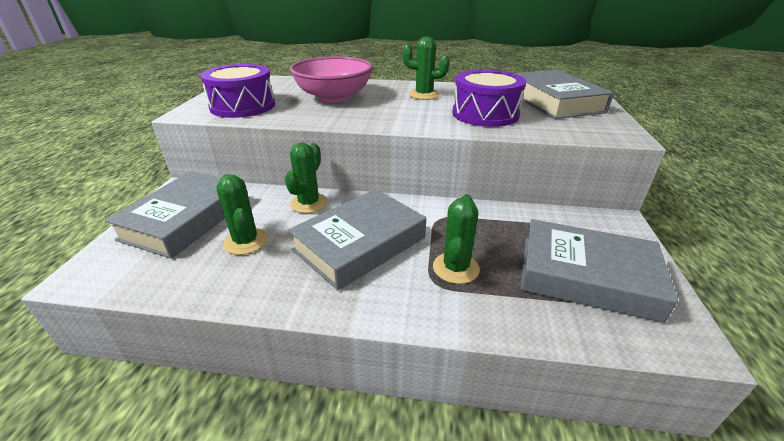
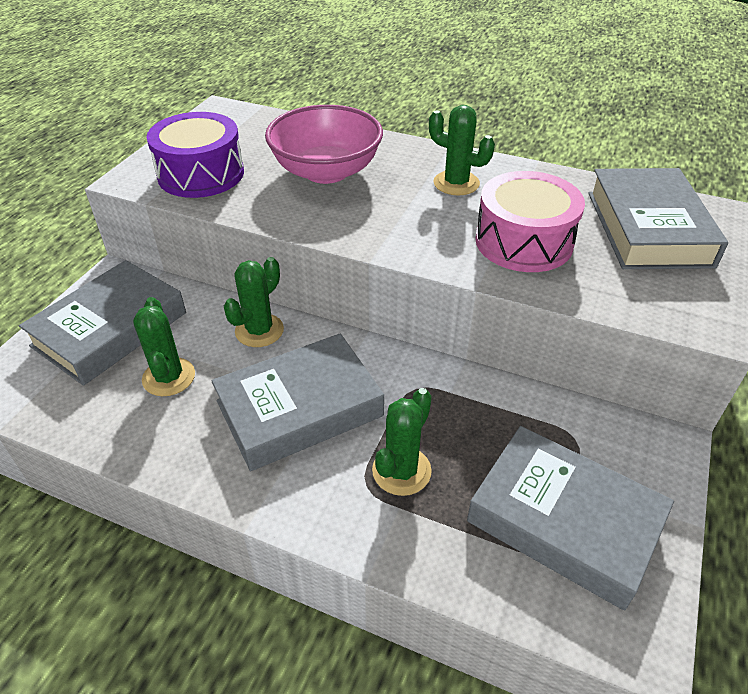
camera: 15 degrees right, 10 degrees up
(485, 114) = (523, 241): purple drum -> pink drum

